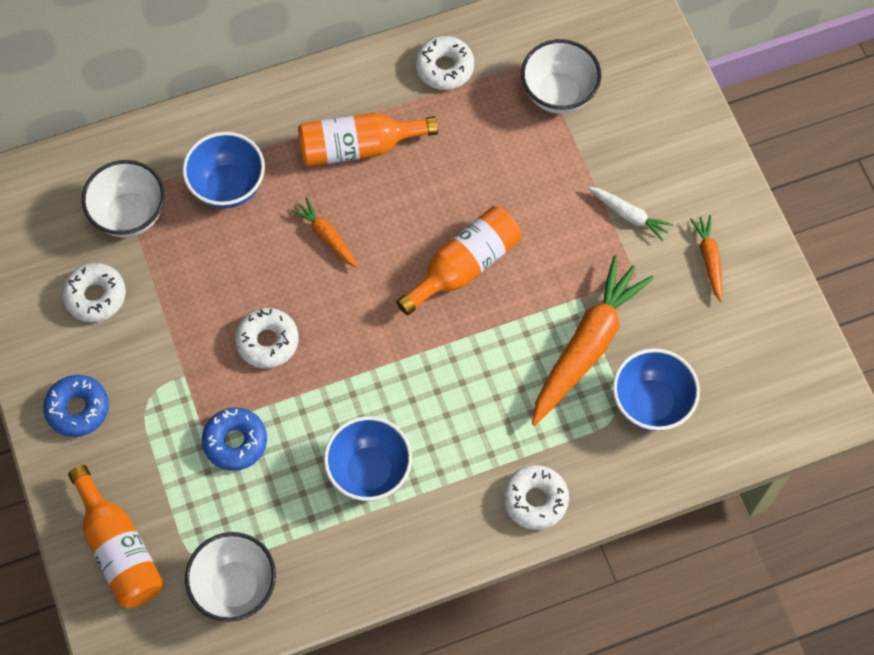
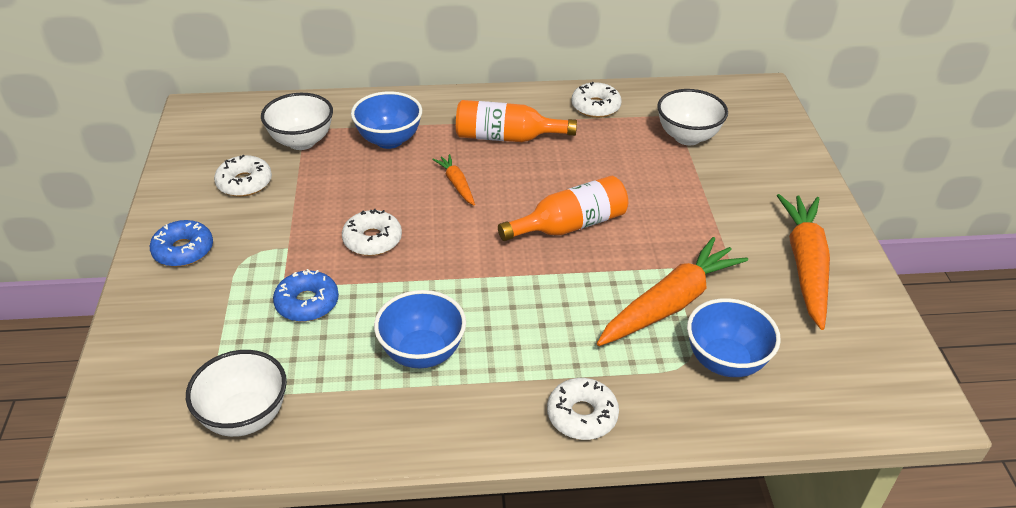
camera: 15 degrees right, 25 degrees down
(120, 549) = (154, 360): orange bottle -> none
(629, 215) = (733, 221): white carrot -> none
(709, 259) = (805, 265): orange carrot -> orange carrot, size x2.06

